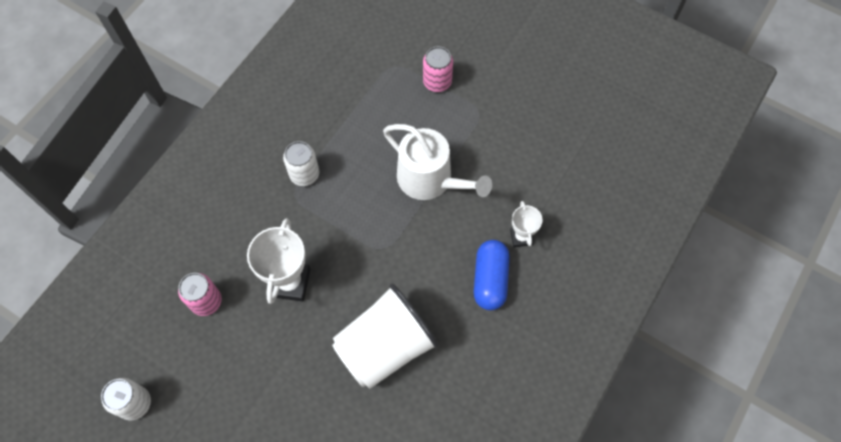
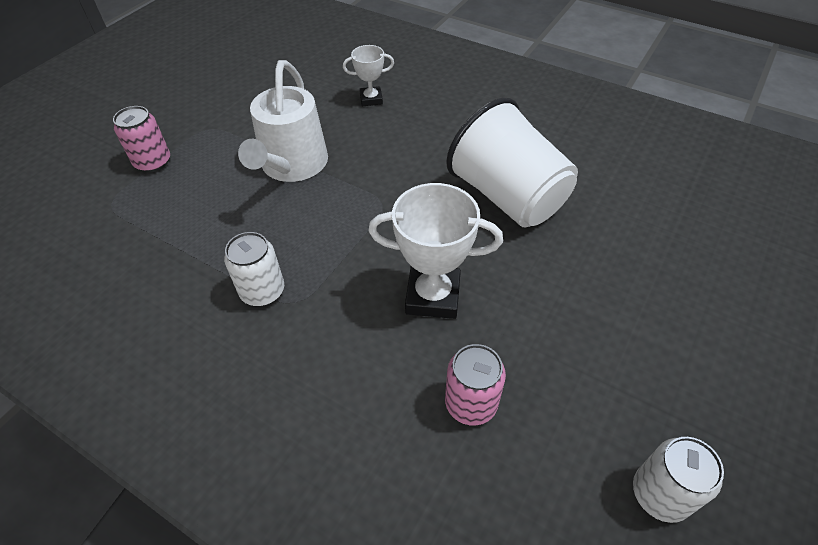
camera: 90 degrees left, 15 degrees down
(430, 179) = (292, 165): white watering can -> white watering can turned 150 degrees clockwise
(490, 280) = (420, 119): blue capsule -> none

